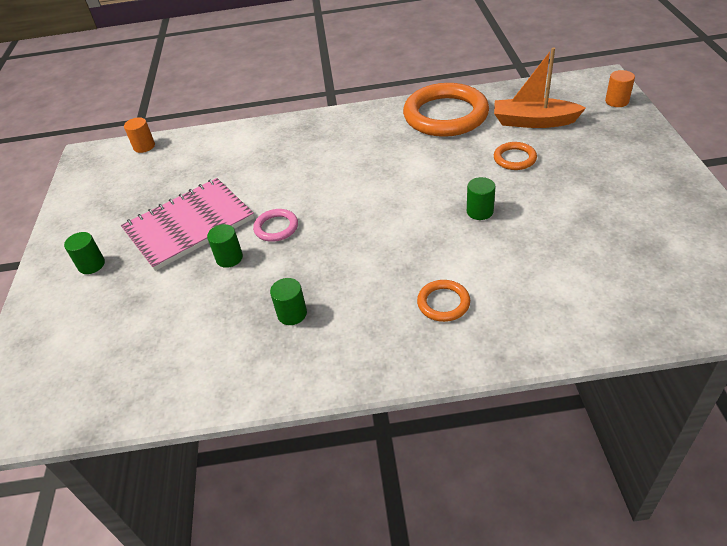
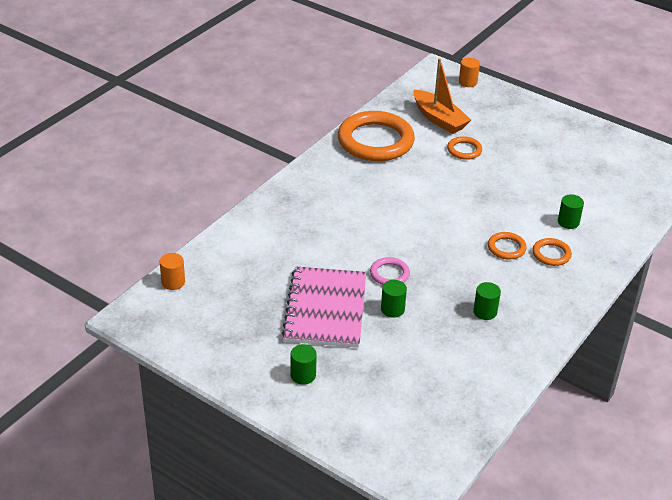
camera: 55 degrees left, 5 degrees down
(409, 268) = (506, 248): none -> orange ring
(480, 211) = (494, 194): green cylinder -> green cylinder (568, 222)
(533, 121) = (439, 119): orange boat -> orange boat turned 90 degrees counterclockwise

